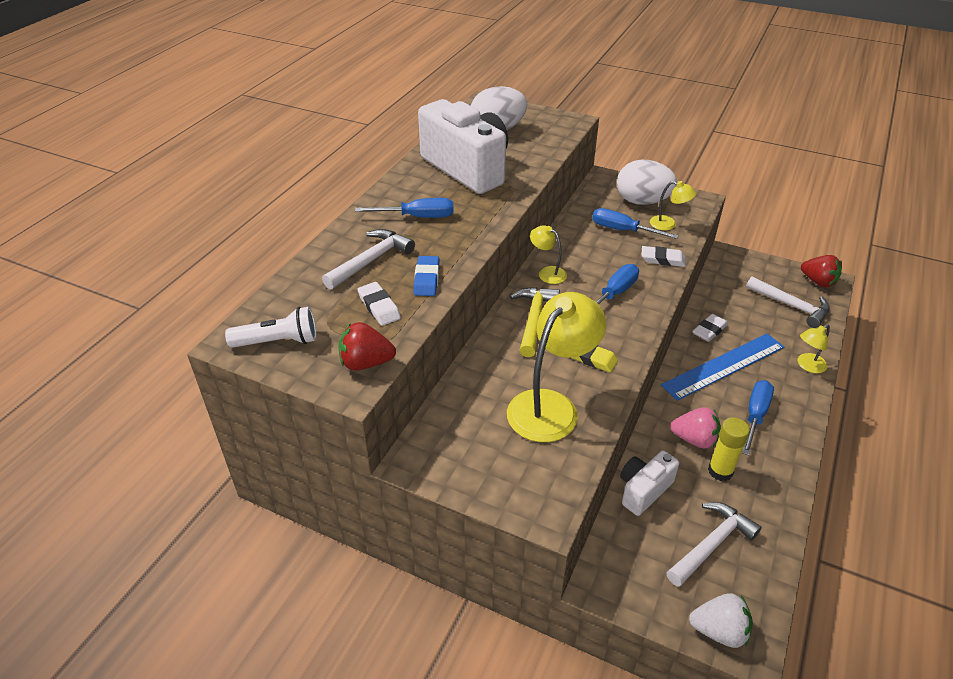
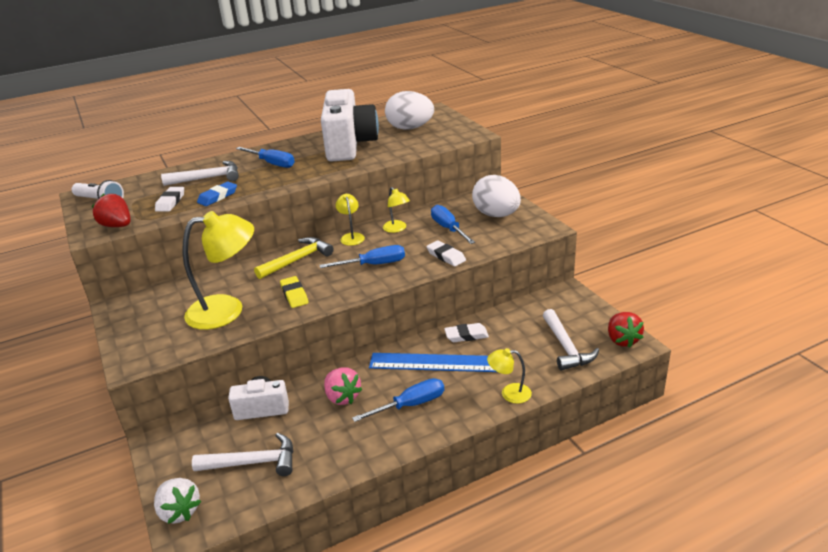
camera: 40 degrees right, 10 degrees down
(668, 224) = (491, 236): yellow lamp -> yellow lamp (397, 229)
(720, 471) = (329, 425): yellow glue stick -> none

